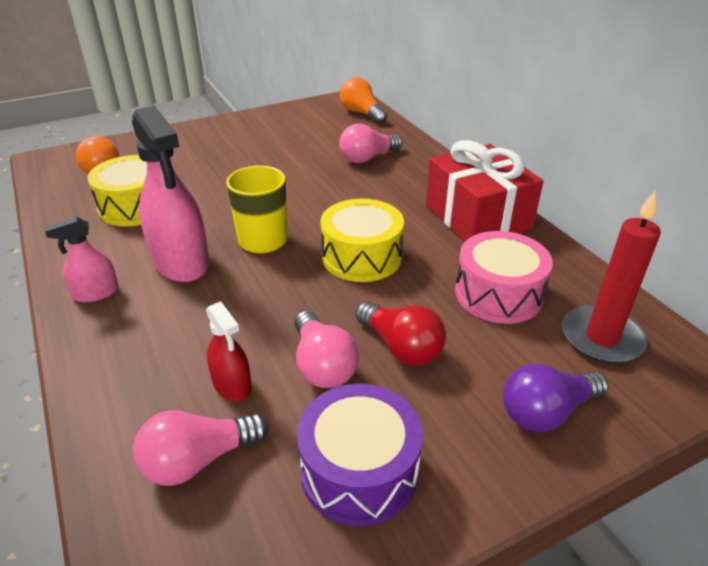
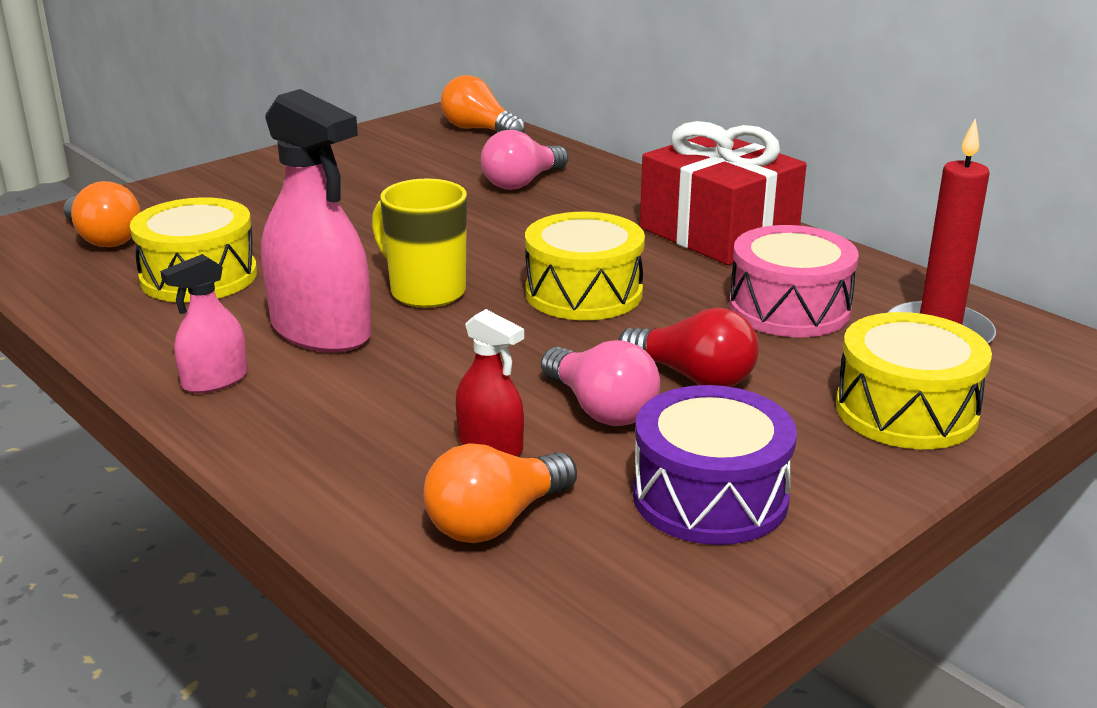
camera: 15 degrees left, 10 degrees down
(198, 460) = (496, 521): pink light bulb -> orange light bulb
(546, 412) = (906, 411): purple light bulb -> yellow drum

